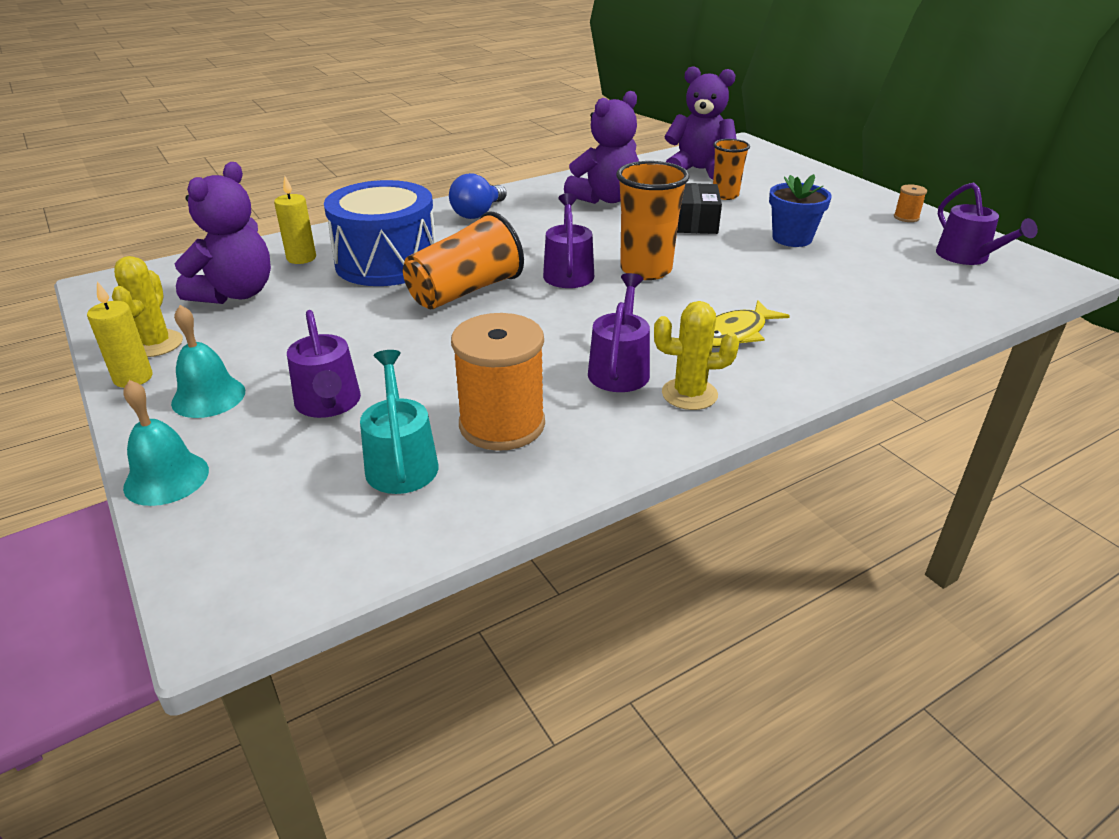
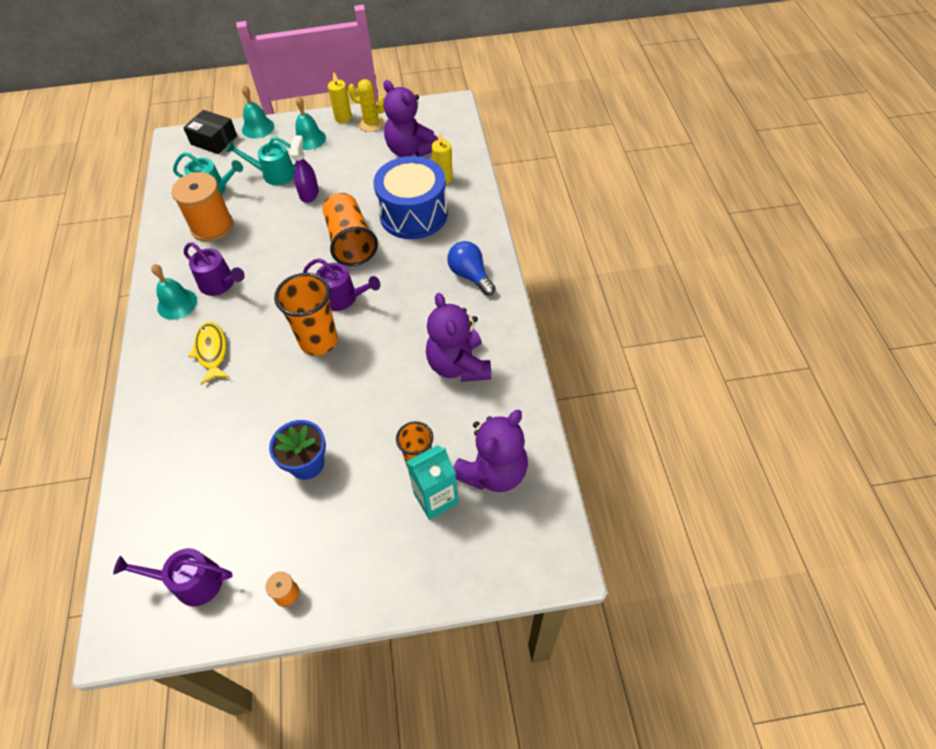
camera: 115 degrees right, 20 degrees up
(329, 404) = (274, 174): purple watering can -> turquoise watering can
(371, 352) = (309, 193): none -> purple spray bottle
(689, 394) = (177, 304): yellow cactus -> turquoise bell
(692, 222) = (377, 407): black box -> black box (214, 140)
(749, 184) = (436, 498): none -> turquoise carton

